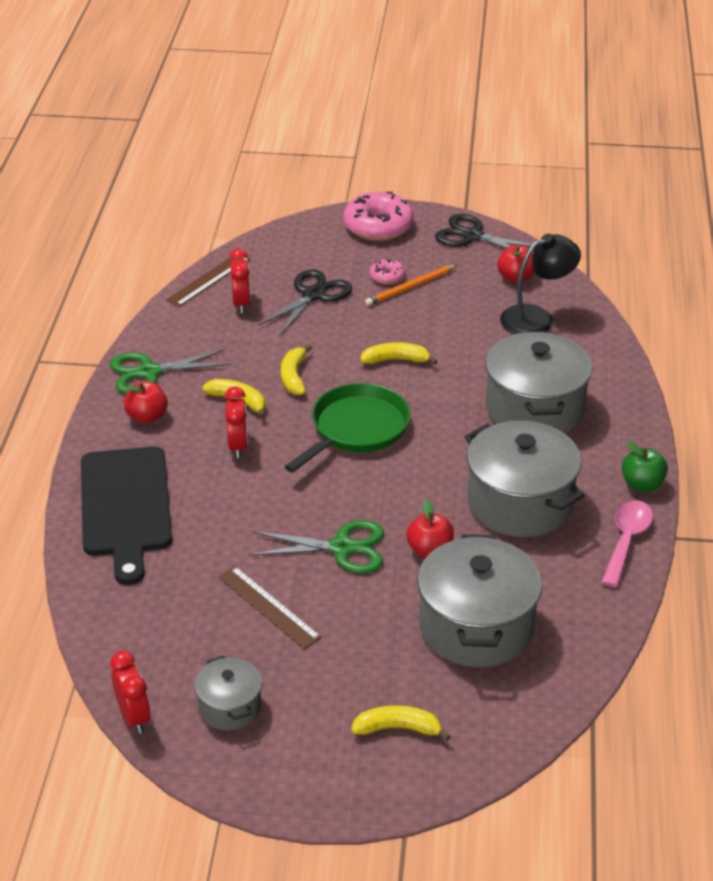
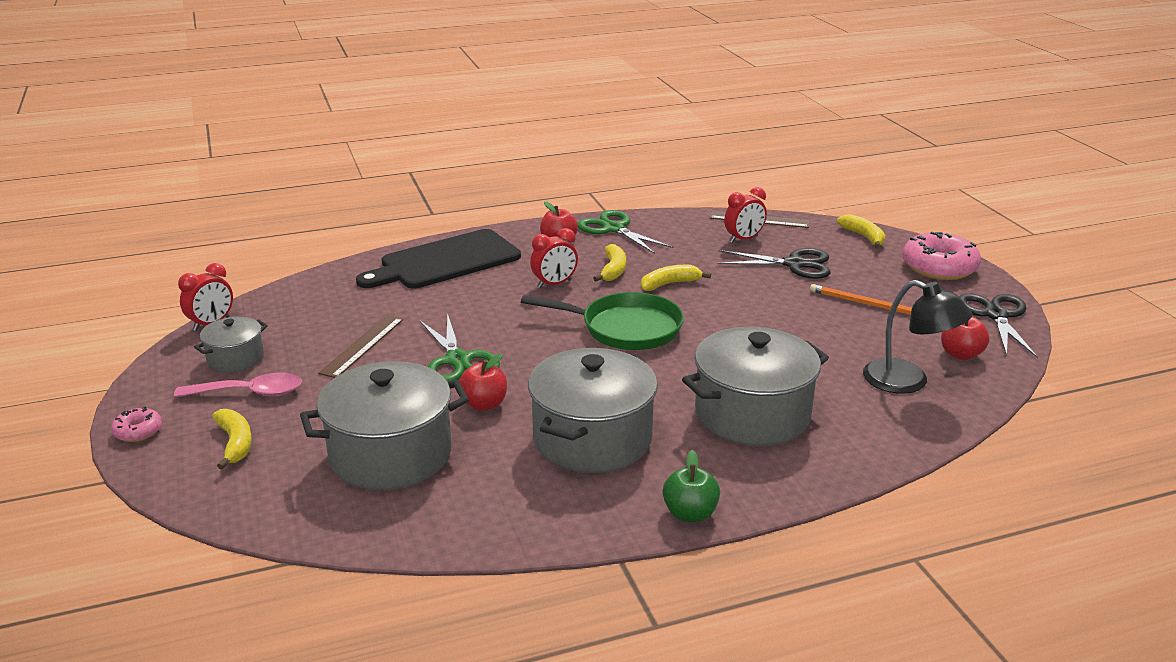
camera: 65 degrees right, 10 degrees down
(387, 277) = (867, 289): pink donut -> pink donut (138, 431)
(396, 360) = (746, 323): yellow banana -> yellow banana (864, 237)
(626, 541) = (583, 522): pink spoon -> pink spoon (249, 393)

